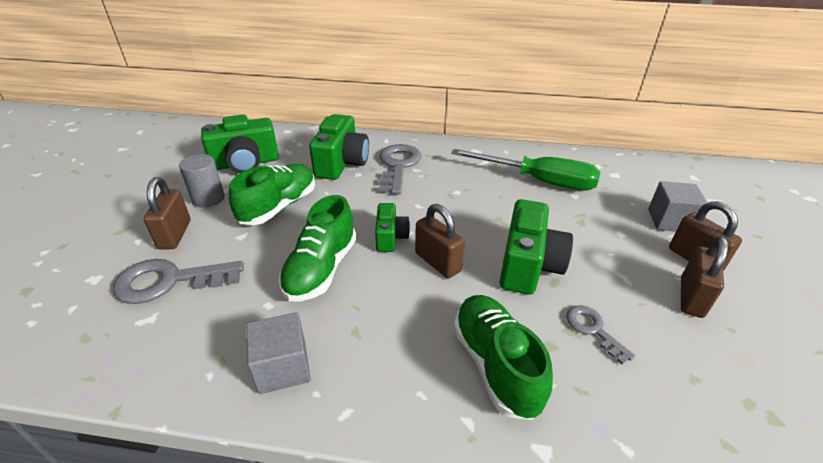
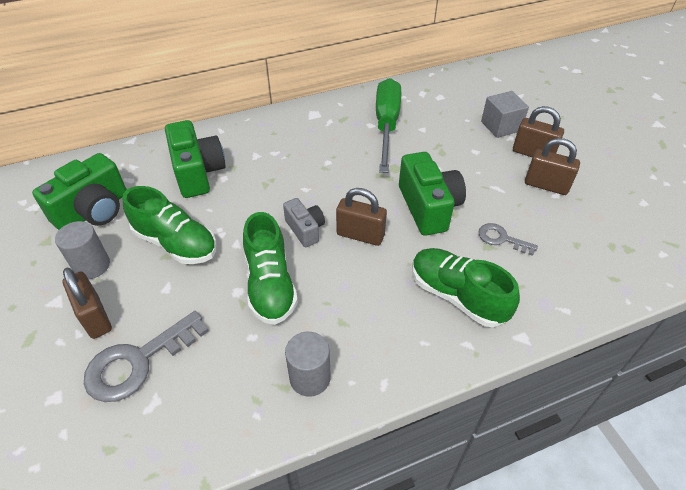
camera: 30 degrees left, 10 degrees up
(279, 206) = (176, 243): green shoe -> green shoe turned 120 degrees clockwise
(283, 367) = (310, 378): grey cube -> grey cylinder
(390, 237) = (305, 229): green camera -> grey camera
(398, 166) = (255, 155): grey key -> none
(538, 181) = (386, 125): green screwdriver -> green screwdriver turned 75 degrees counterclockwise
(691, 297) = (546, 185): brown padlock -> brown padlock turned 60 degrees counterclockwise

